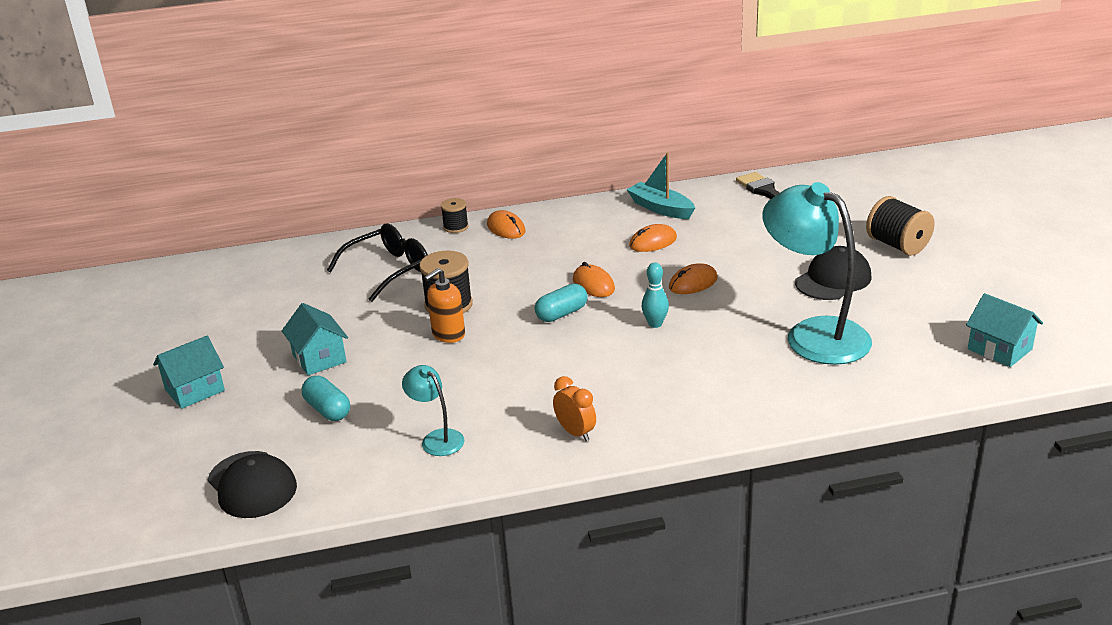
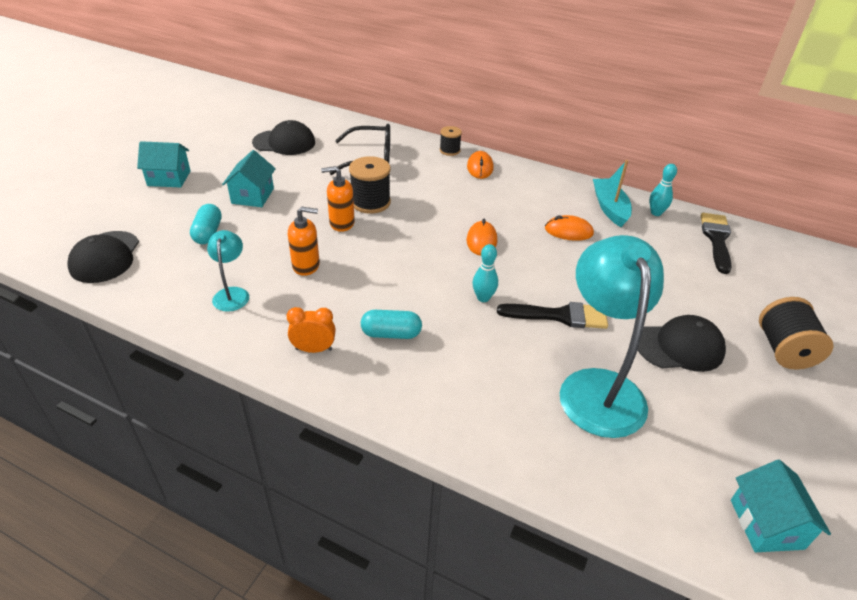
camera: 35 degrees right, 10 degrees up
(270, 298) = (284, 142): none -> black cap
(470, 382) = (306, 265): none -> orange soap dispenser
(561, 314) = (430, 250): turquoise capsule -> turquoise capsule (391, 334)
(575, 432) = (314, 349): orange clock -> orange clock turned 90 degrees counterclockwise
(693, 283) = (556, 281): orange mouse -> none
(700, 195) = (656, 213): none -> turquoise bowling pin
(728, 305) = (560, 316): none -> black brush

